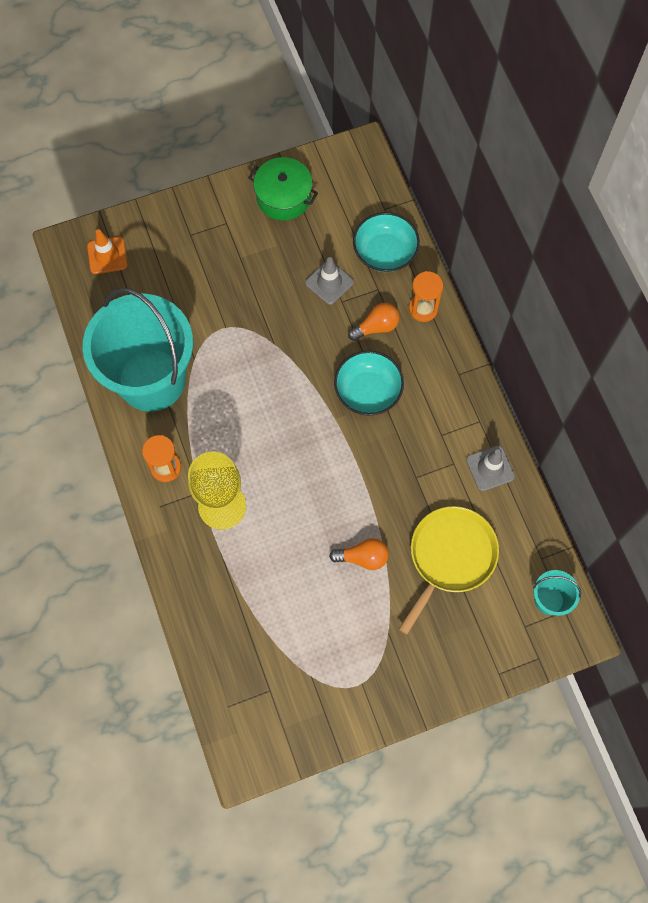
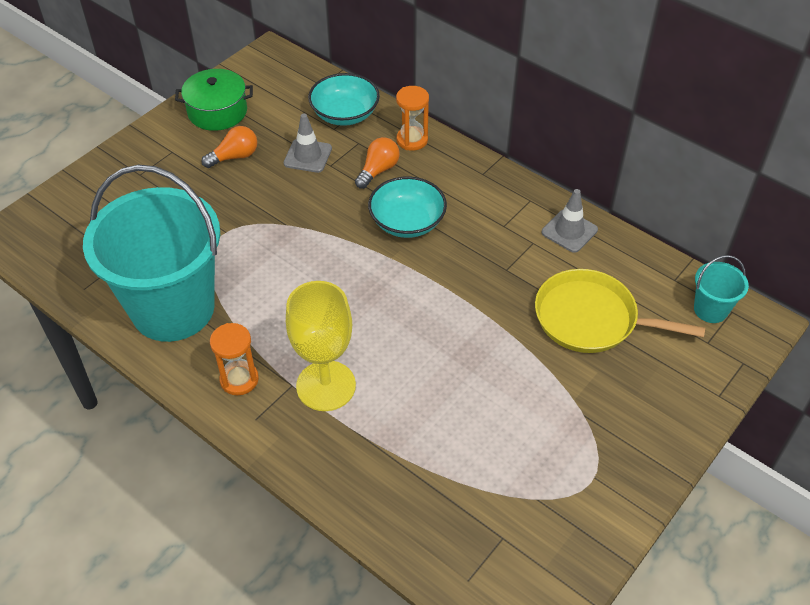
camera: 30 degrees left, 20 degrees down
(107, 255) = (57, 225): orange traffic cone -> none
(363, 557) = (507, 361): orange light bulb -> orange light bulb (234, 157)
(450, 556) = (590, 319): yellow pan -> yellow pan turned 75 degrees counterclockwise

